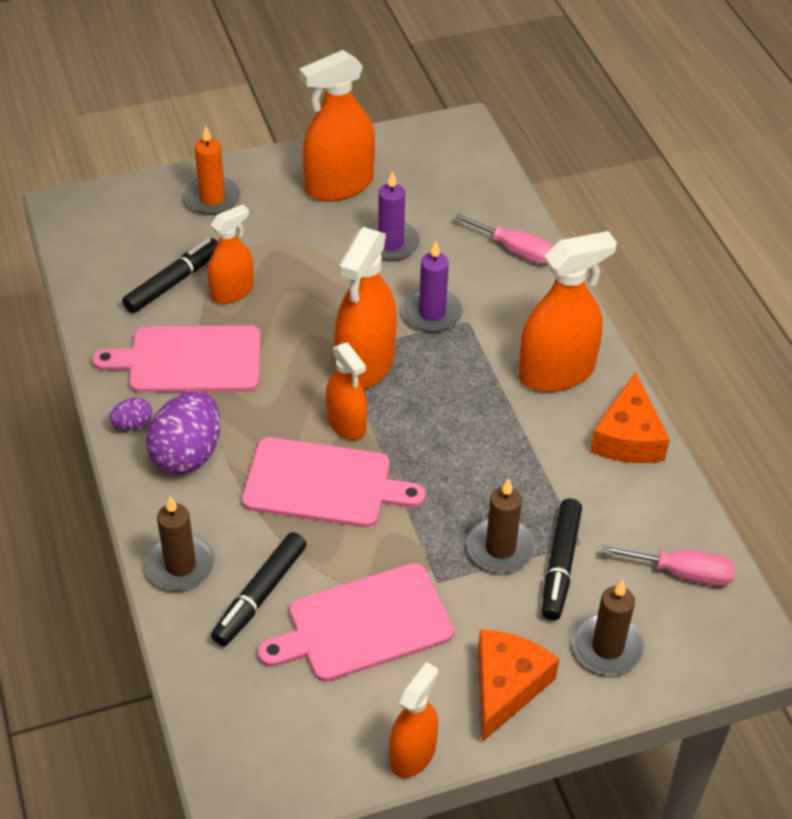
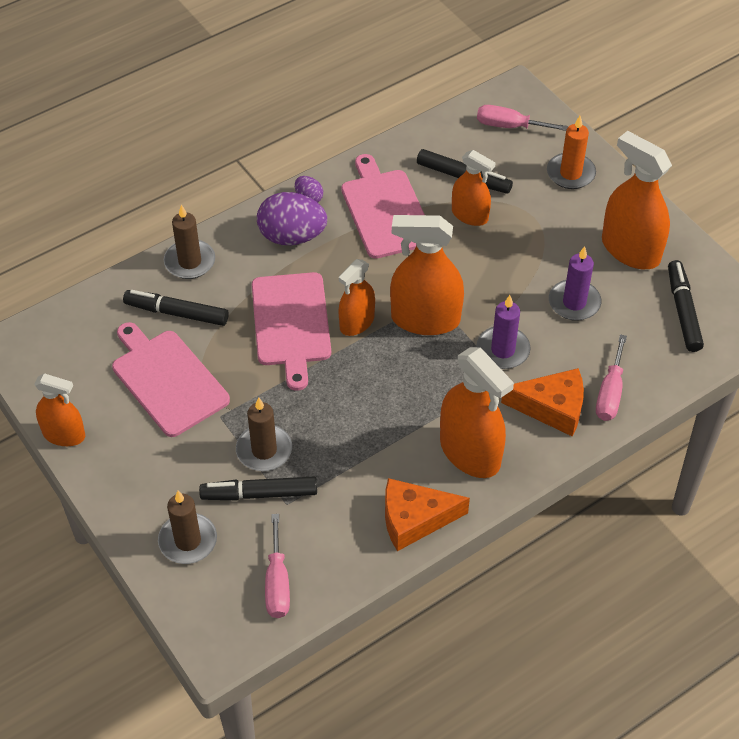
camera: 75 degrees right, 5 degrees up
(116, 226) = (509, 126): none -> pink screwdriver
(433, 172) = (683, 311): none -> black marker
(506, 686) = (134, 480): orange cheese -> orange cheese (552, 408)

